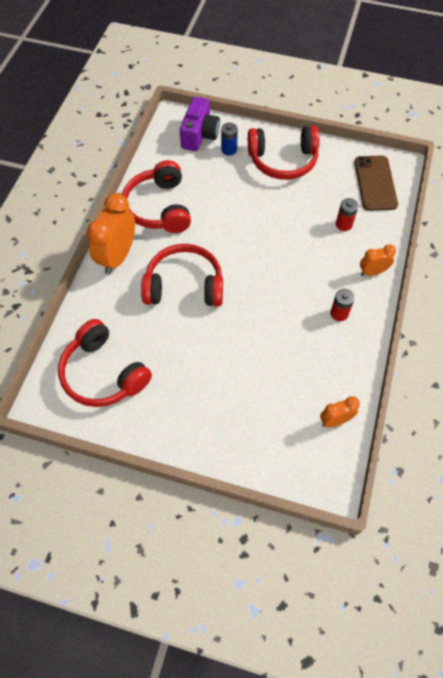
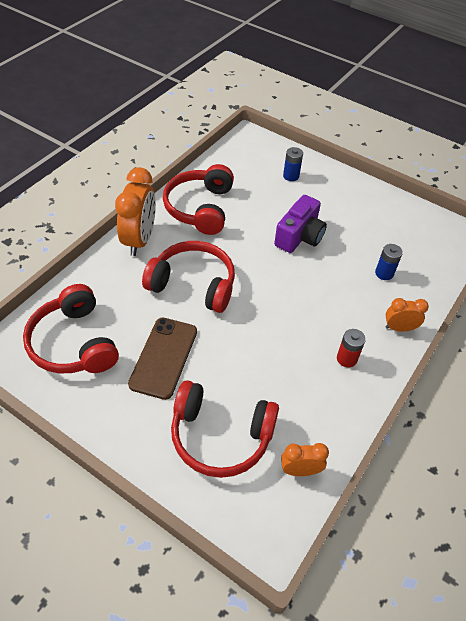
camera: 15 degrees right, 10 degrees down
(117, 256) = (140, 240): orange clock -> orange clock turned 150 degrees clockwise
(199, 135) = (267, 156): purple camera -> purple camera (299, 236)
(283, 160) = (342, 199): red headphones -> red headphones (220, 436)
(344, 224) = (384, 273): red battery -> blue battery
(375, 183) = (432, 244): brown phone -> brown phone (163, 357)

